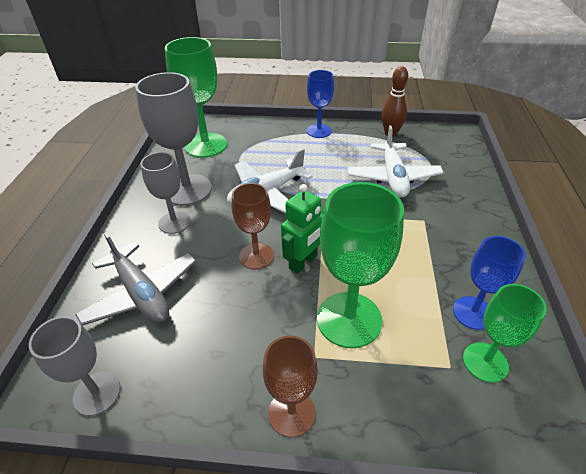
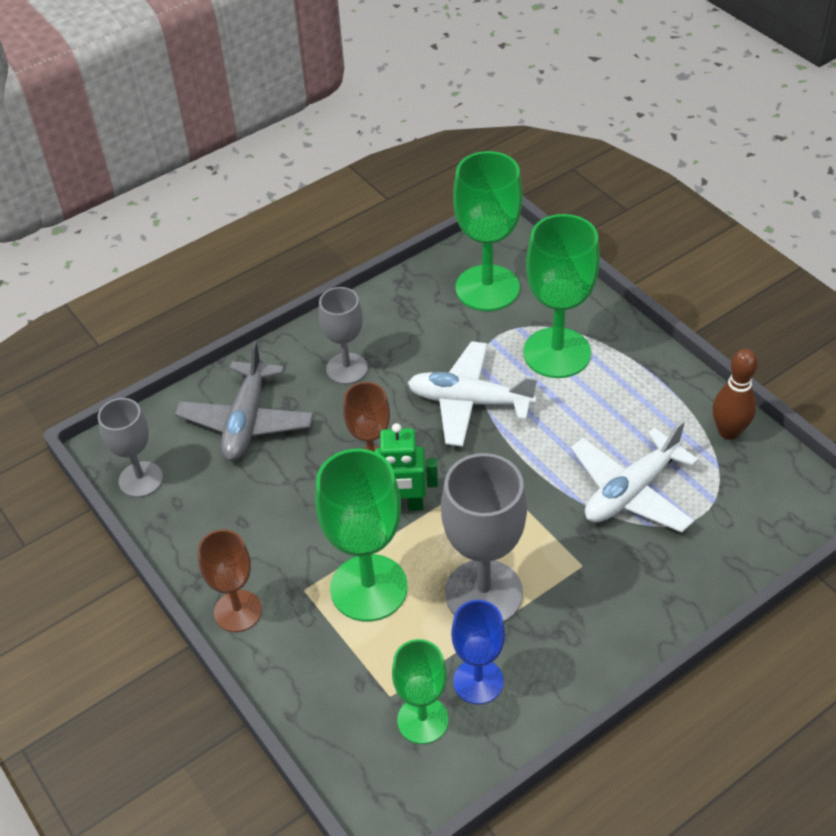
camera: 50 degrees right, 5 degrees up
(187, 190) = (400, 337): grey goblet -> grey goblet (483, 593)
(278, 149) = (557, 353): none -> green goblet
(319, 131) = (642, 361): blue goblet -> none

